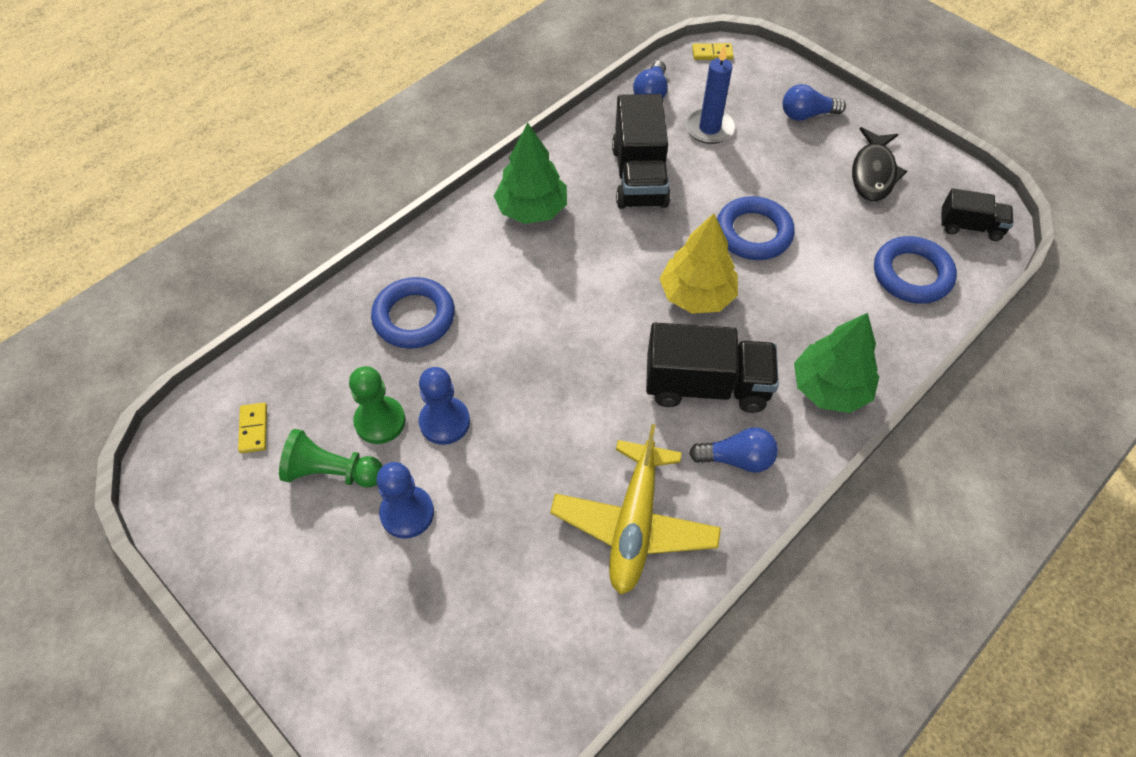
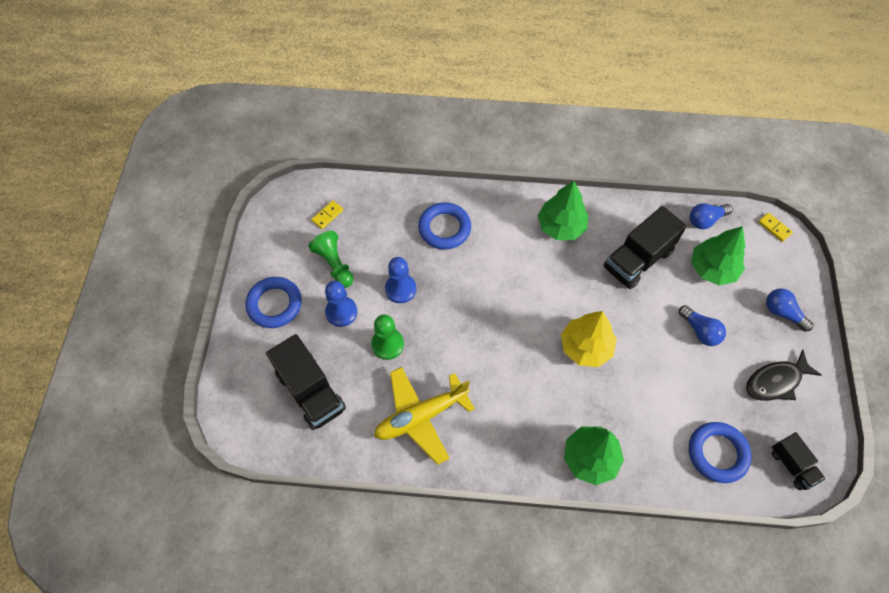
camera: 50 degrees right, 5 degrees up
(380, 421) = (376, 262): green pawn -> green pawn (387, 344)
(706, 385) = (532, 393): black truck -> black truck (311, 391)
(709, 128) = (712, 269): blue candle -> green tree
(736, 459) = (501, 440): blue light bulb -> blue light bulb (700, 331)
(753, 233) = (658, 346): blue ring -> blue ring (274, 304)

